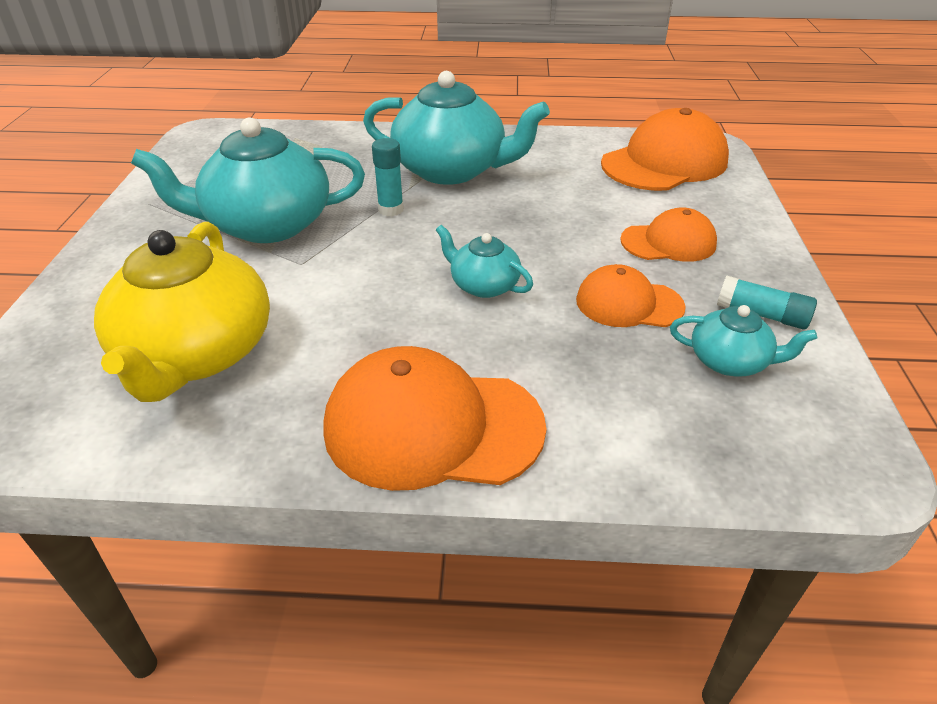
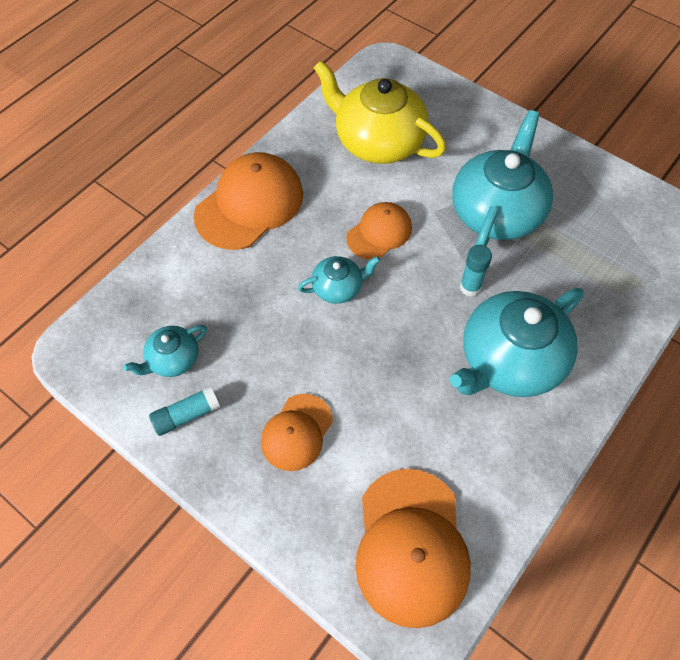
camera: 125 degrees right, 20 degrees up
(628, 303) = (258, 350): orange cap -> orange cap (379, 232)

